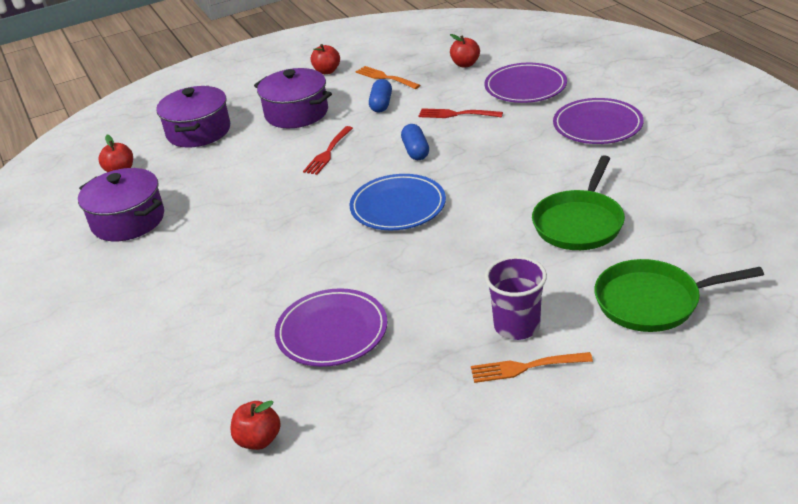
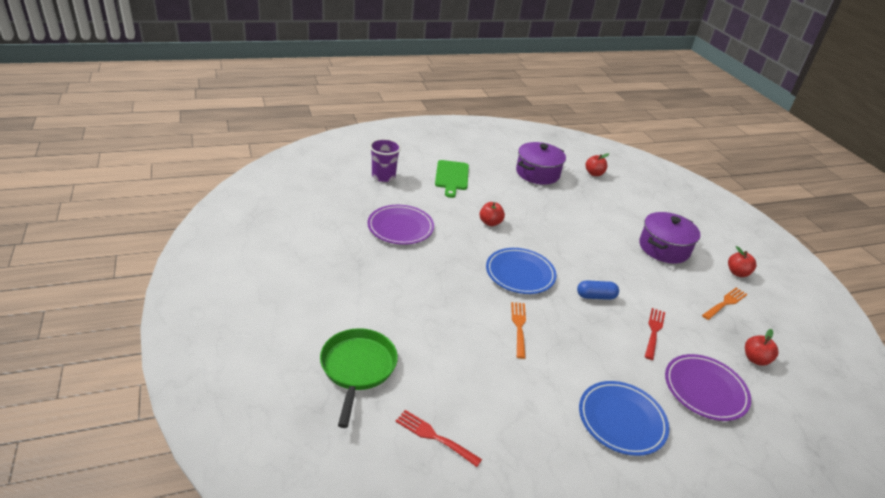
camera: 90 degrees right, 0 degrees up
(157, 306) = (452, 177): none -> green cutting board
(198, 131) = (641, 204): purple pot -> none
(259, 440) = (333, 196): red apple -> red apple (490, 223)
(328, 152) = (602, 254): red fork -> red fork (435, 437)
(381, 104) = (675, 292): blue capsule -> none
(517, 326) = (367, 297): purple cup -> purple cup (383, 176)
(526, 367) = (329, 291): orange fork -> orange fork (519, 327)
(579, 223) = (467, 359): green pan -> none
(597, 126) = (621, 420): purple plate -> blue plate

